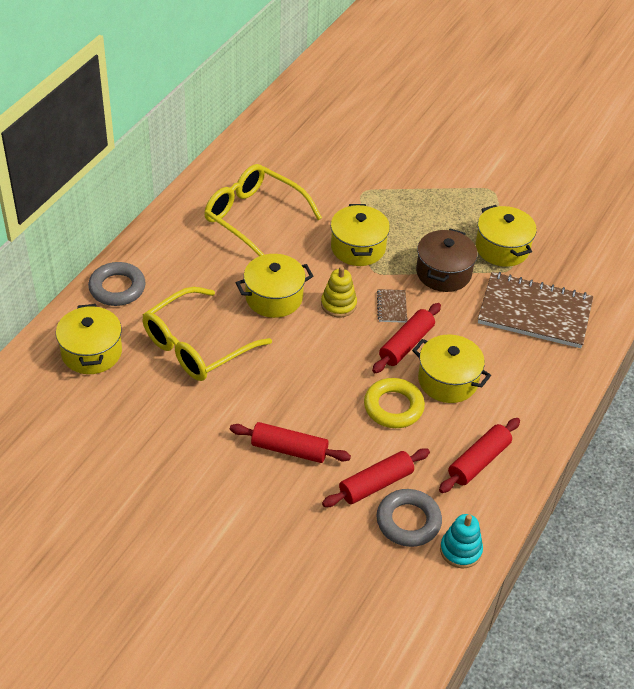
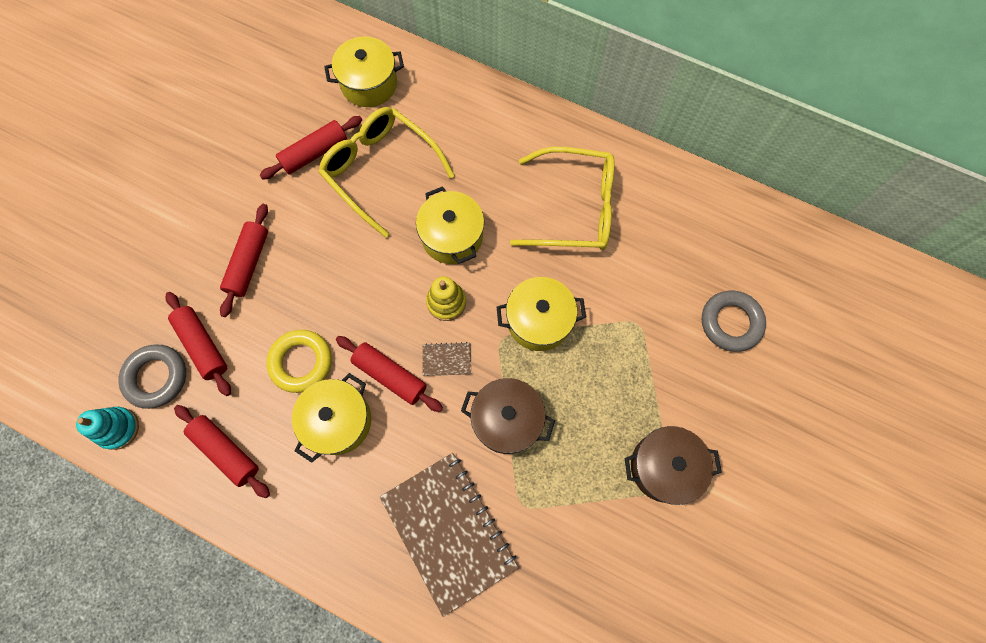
camera: 90 degrees right, 25 degrees up
(117, 288) = (454, 93): grey ring -> grey ring (730, 322)
(168, 397) = (314, 153): none -> red rolling pin
(254, 218) = (574, 208): yellow glasses -> yellow glasses turned 60 degrees clockwise
(477, 190) = (664, 467): none -> brown pot
(502, 248) = (558, 496): yellow pot -> none
(534, 312) = (449, 531): brown notebook -> brown notebook turned 45 degrees counterclockwise

